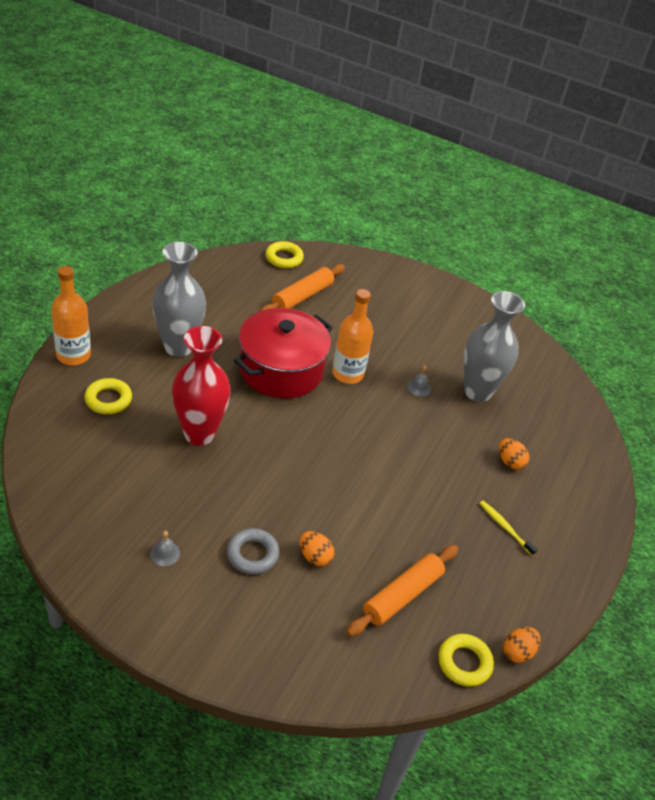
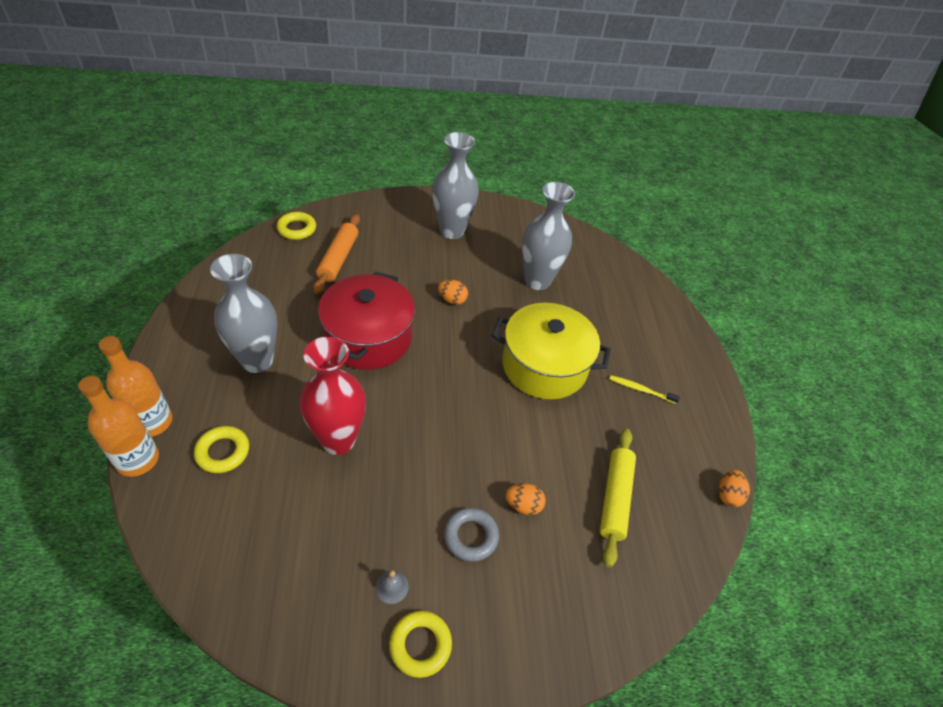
camera: 30 degrees left, 5 degrees up
(347, 374) = (427, 314): orange bottle -> orange bottle (138, 460)
(402, 595) = (614, 498): orange rolling pin -> yellow rolling pin
(419, 387) = (492, 299): grey bell -> none
(424, 463) = (544, 365): none -> yellow pot
(426, 315) = (452, 231): none -> grey vase
(464, 663) = (701, 530): yellow ring -> yellow ring (420, 645)
(510, 462) = (603, 330): orange egg -> orange egg (452, 300)

